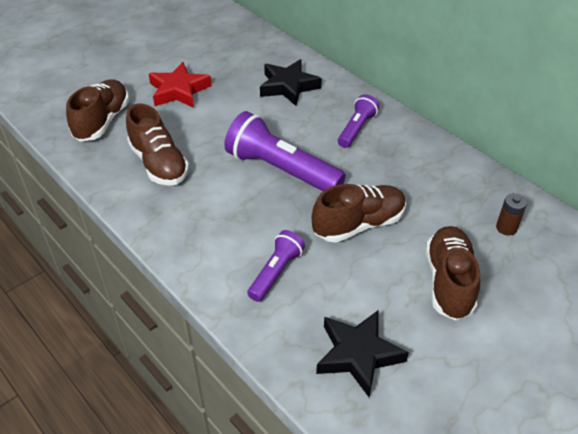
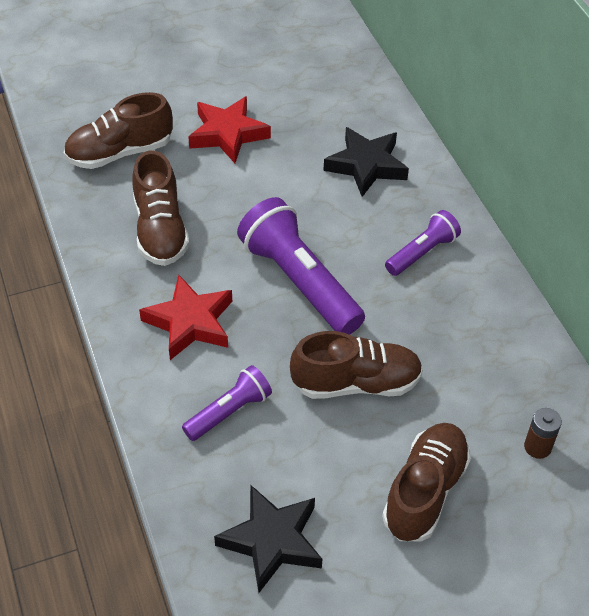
camera: 20 degrees right, 5 degrees up
(102, 121) = (120, 152): brown shoe -> brown shoe turned 150 degrees counterclockwise
(213, 219) = (190, 322): none -> red star

